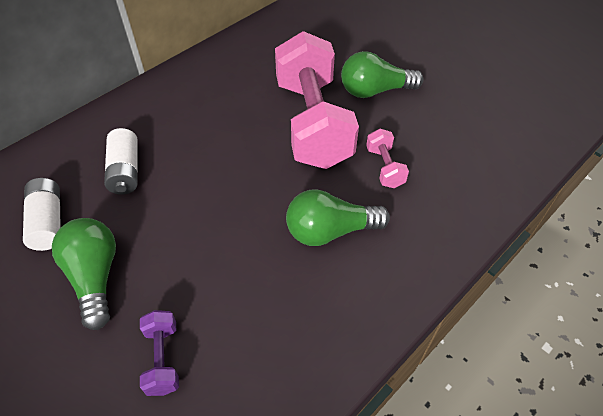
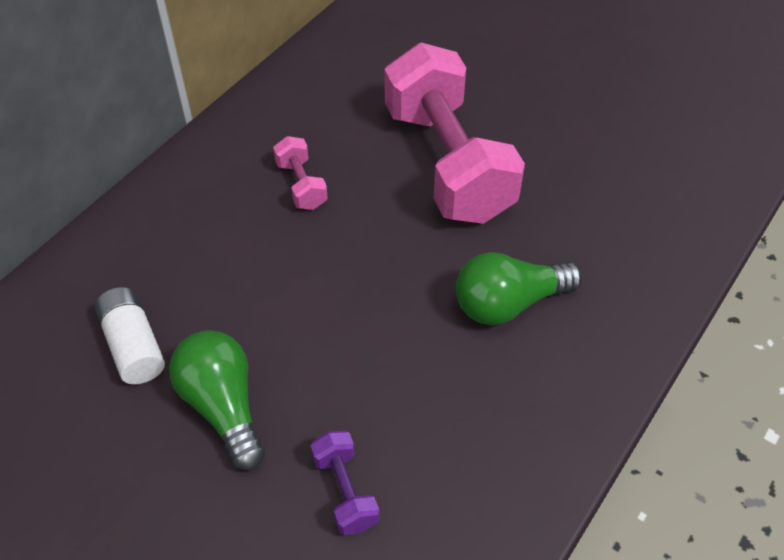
camera: 10 degrees left, 0 degrees up
(125, 171) = (215, 263): white battery -> none
(375, 91) = (518, 108): green light bulb -> none
(384, 167) = (557, 211): pink dumbbell -> pink dumbbell (301, 185)

